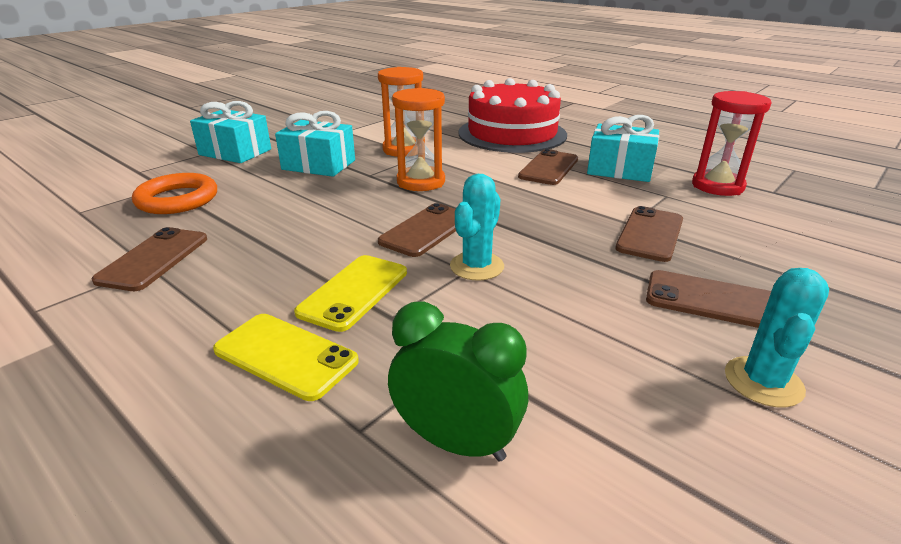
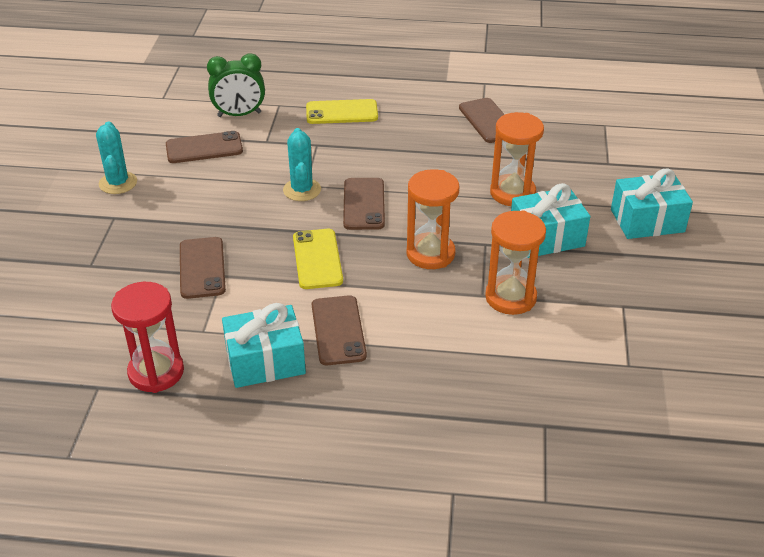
camera: 145 degrees right, 10 degrees up
(177, 199) = (570, 158): orange ring -> none
(282, 194) = (512, 193): none -> orange hourglass
(354, 292) = (352, 148): yellow phone -> yellow phone (317, 259)
(512, 134) = (438, 394): red cake -> none
(711, 300) = (148, 222): brown phone -> brown phone (204, 148)

